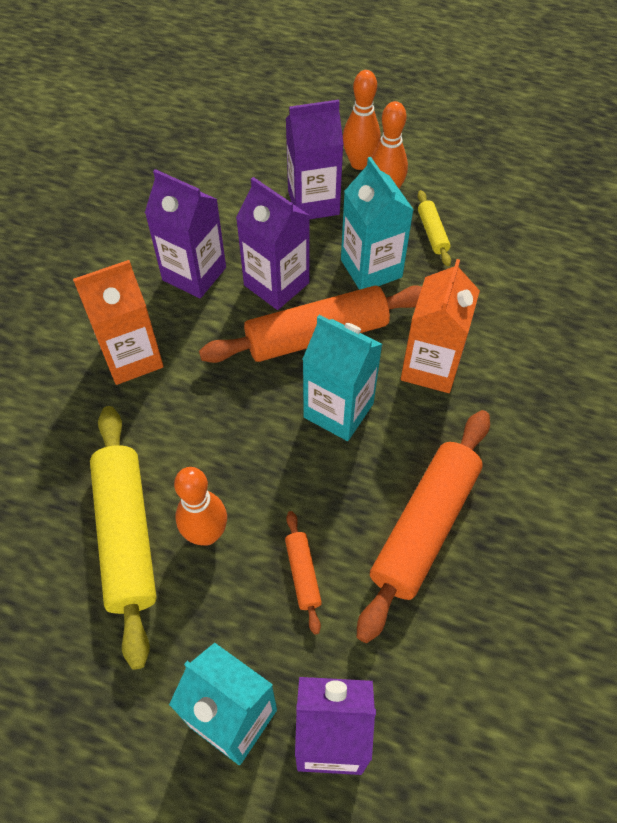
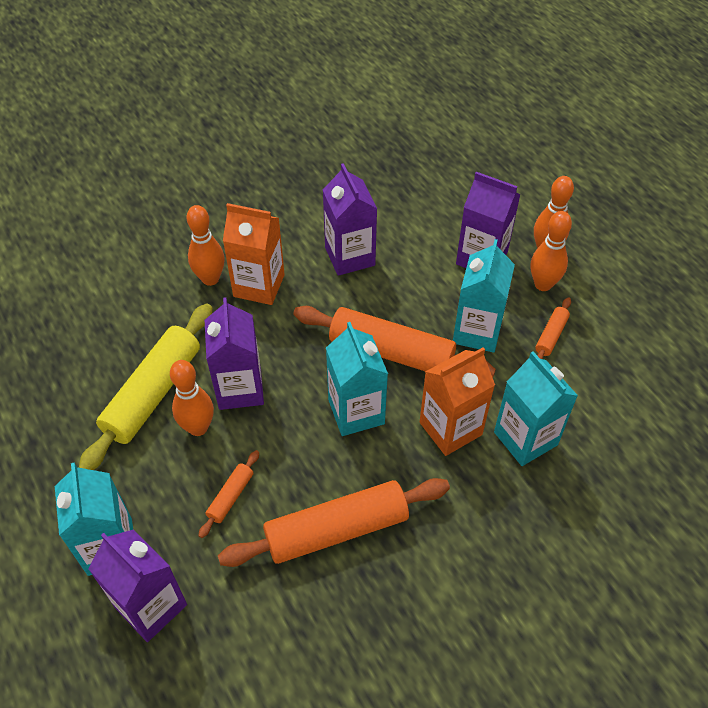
camera: 40 degrees right, 5 degrees down
(74, 383) = (210, 279): none -> orange bowling pin
(276, 284) = (398, 299): purple carton -> purple carton (240, 389)
(432, 233) = (551, 336): yellow rolling pin -> orange rolling pin
(495, 332) = (525, 438): none -> turquoise carton

